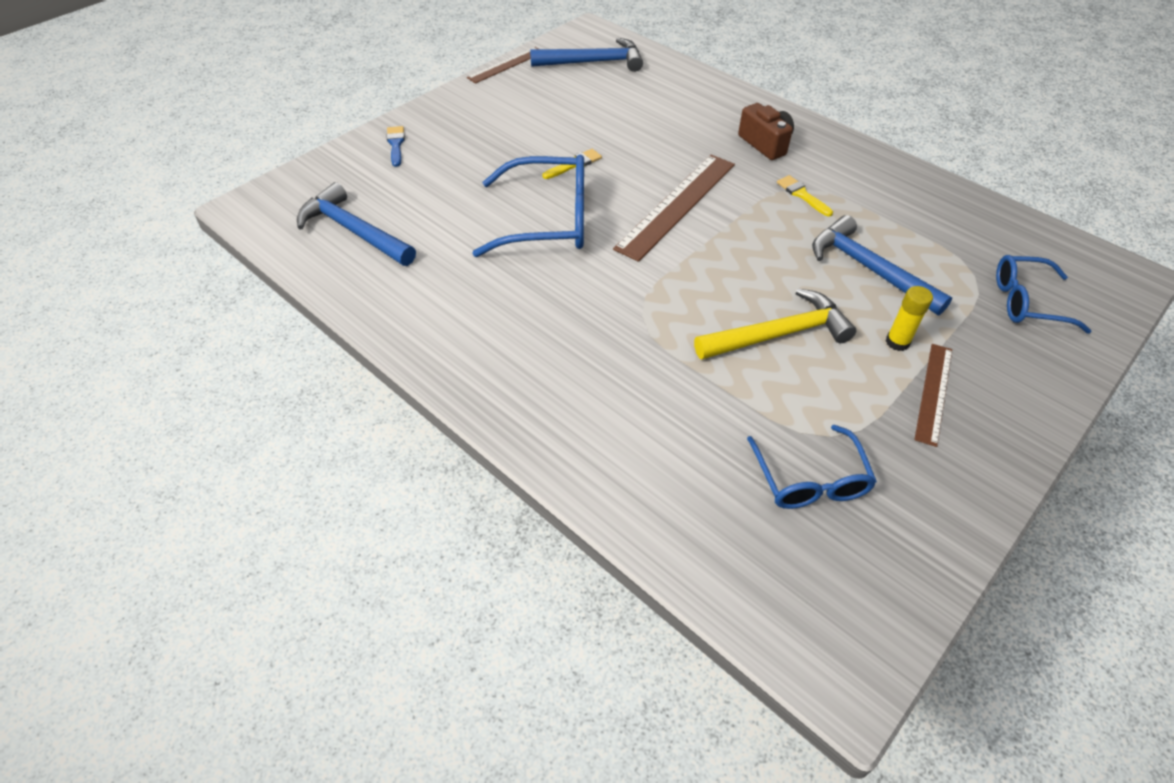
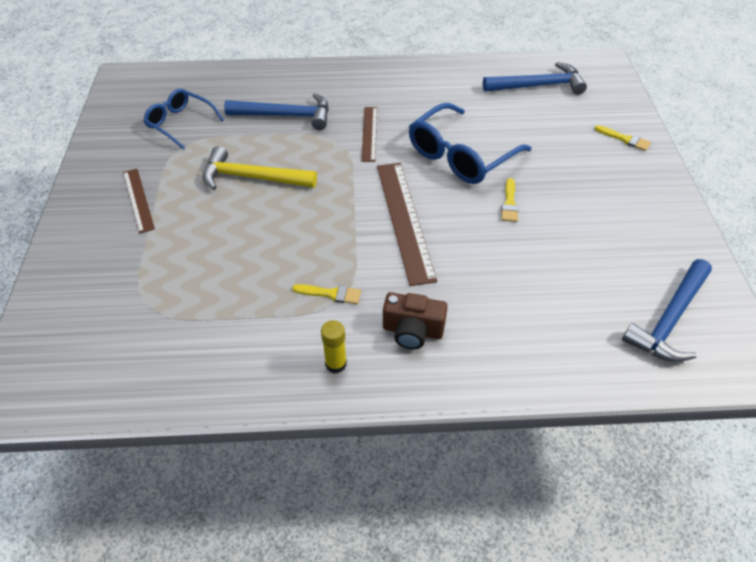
camera: 135 degrees right, 0 degrees up
(396, 144) = (625, 139): blue brush -> yellow brush
(506, 65) = (712, 257): brown ruler -> brown ruler (369, 133)
(779, 334) = (252, 177): yellow hammer -> yellow hammer turned 75 degrees clockwise
(869, 269) = (230, 259): blue hammer -> blue hammer (286, 116)
(897, 342) = (177, 217): yellow glue stick -> yellow glue stick (336, 364)
(1027, 302) = (97, 308): blue glasses -> none

